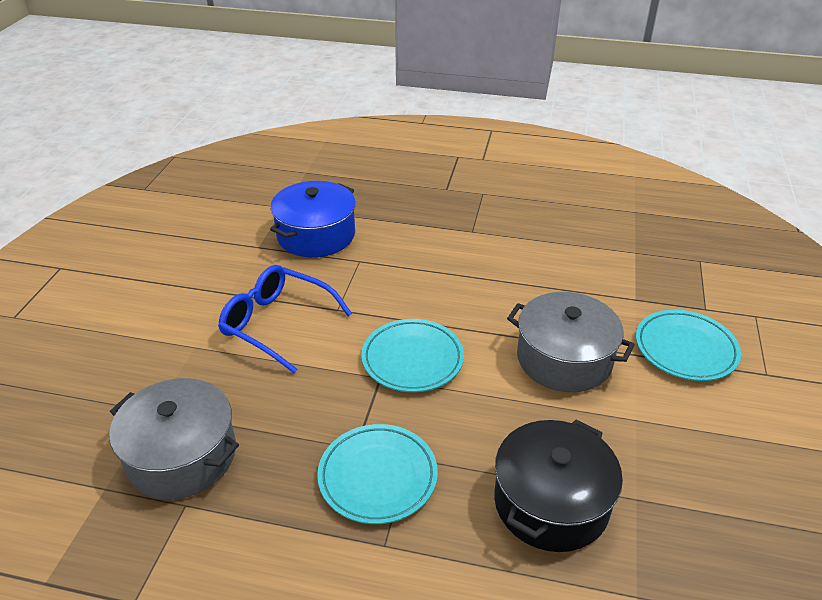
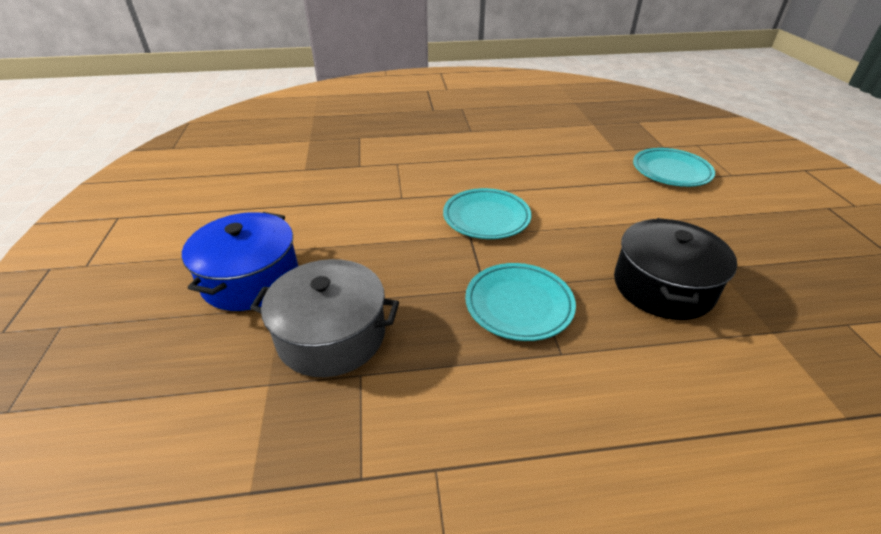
camera: 20 degrees left, 0 degrees up
(277, 323) = (356, 217): blue glasses -> none
(316, 235) = (350, 153): blue pot -> blue pot (251, 279)
(564, 359) = (597, 193): grey pot -> none

